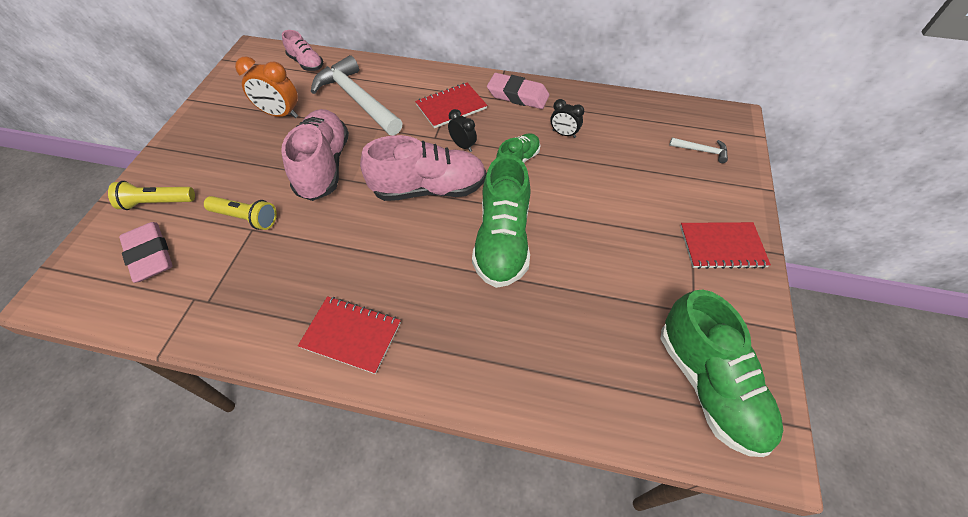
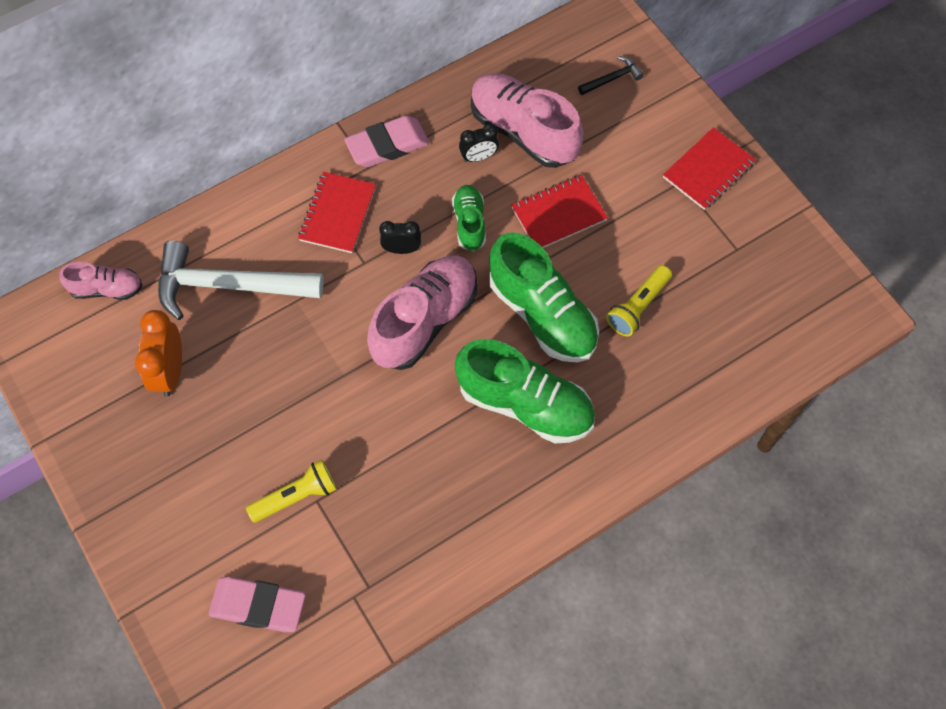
camera: 45 degrees left, 10 degrees up
(157, 203) = (186, 563): yellow flashlight -> yellow flashlight (638, 307)
(280, 114) = (170, 371): orange clock -> orange clock turned 120 degrees clockwise
(324, 166) = (298, 385): pink shoe -> pink shoe (523, 131)
(351, 335) = (518, 498): red notebook -> red notebook (559, 214)
(701, 151) = (612, 79): white hammer -> black hammer
(708, 384) = (791, 299): green shoe -> green shoe (525, 404)

